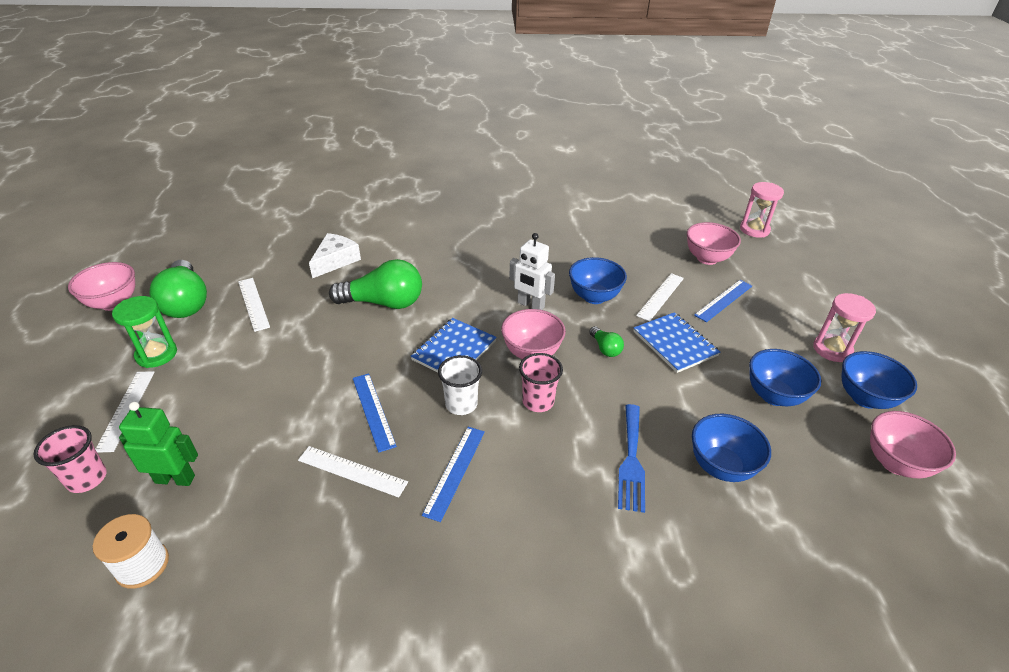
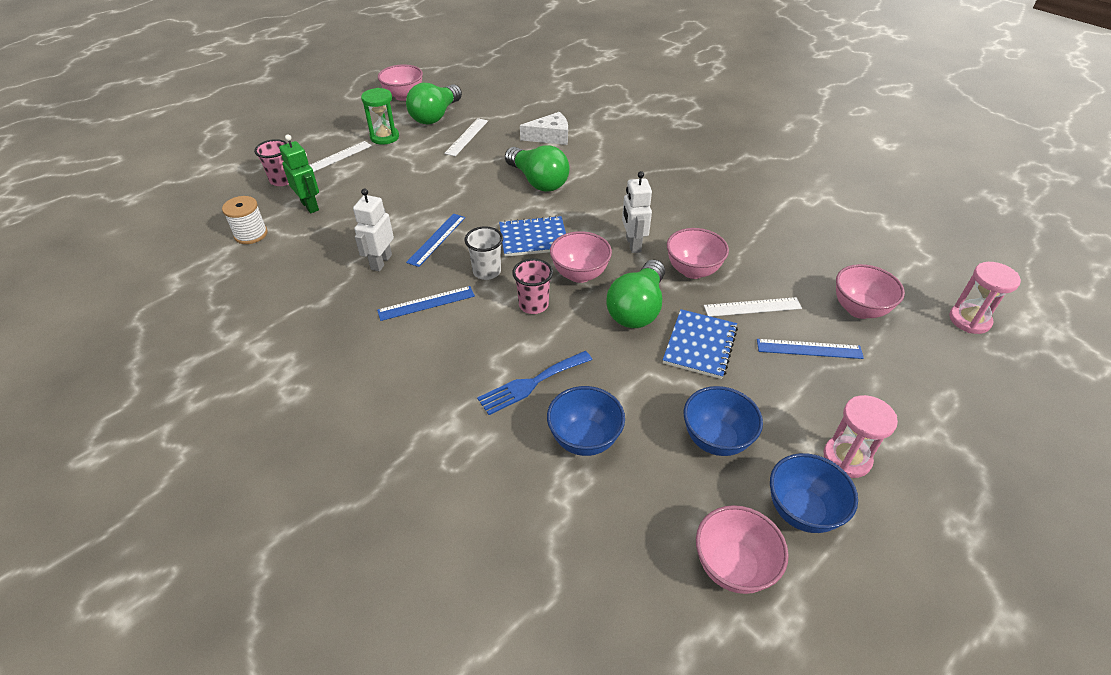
camera: 50 degrees right, 5 degrees up
(352, 471) = (381, 262): white ruler -> white robot
(594, 297) = (693, 270): blue bowl -> pink bowl
(605, 348) = (637, 309): green light bulb -> green light bulb, size x2.14

